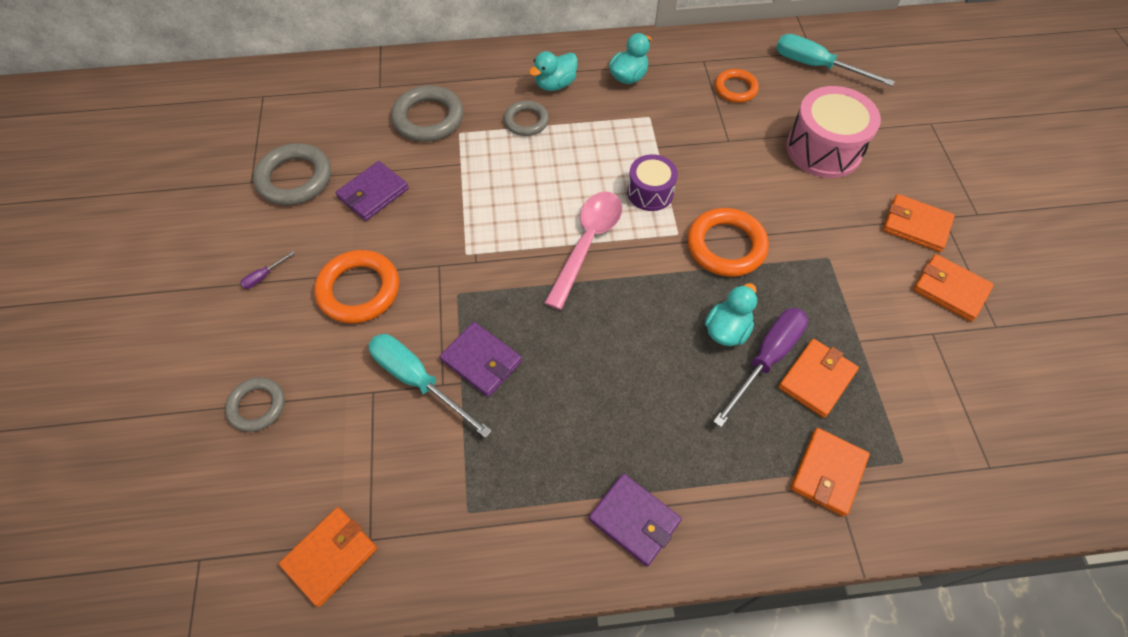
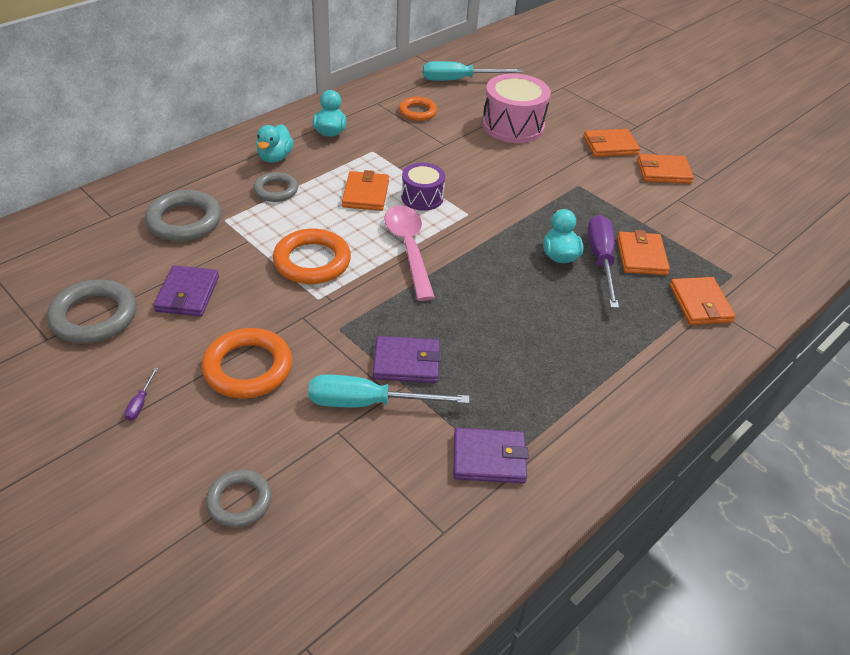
camera: 40 degrees left, 15 degrees down
(330, 557) = (424, 565): orange wallet -> orange wallet (366, 194)
(634, 520) = (618, 399): purple wallet -> purple wallet (489, 458)
(726, 246) = (508, 207): orange ring -> orange ring (312, 261)

